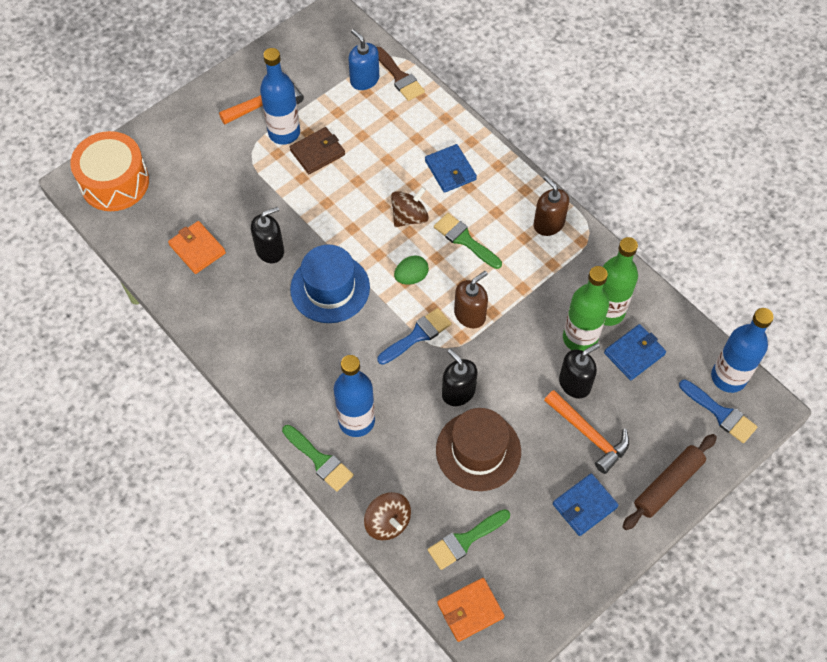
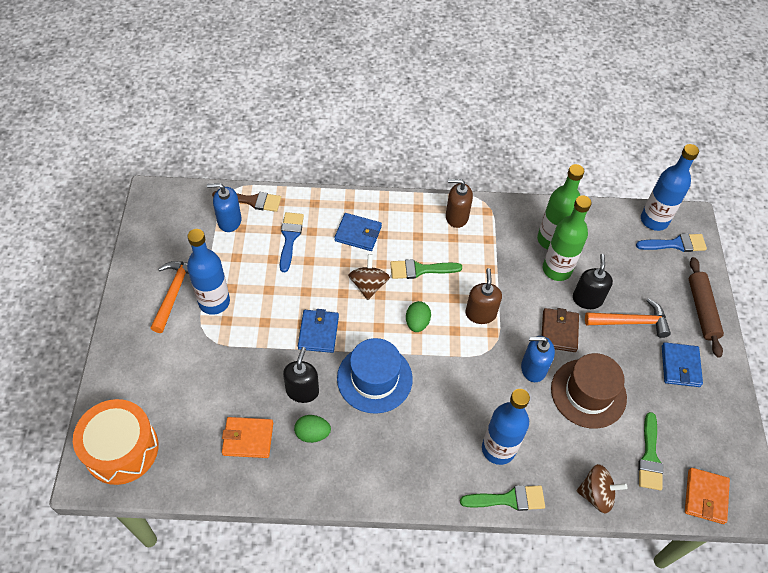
camera: 50 degrees left, 5 degrees down
(242, 286) = (312, 434): none -> green egg
(317, 152) = (255, 295): brown wallet -> brown wallet (559, 331)
(417, 335) = (466, 356): blue brush -> blue brush (290, 238)
(458, 392) = (533, 368): black soap dispenser -> blue soap dispenser
(634, 354) = (594, 251): blue wallet -> blue wallet (318, 332)

